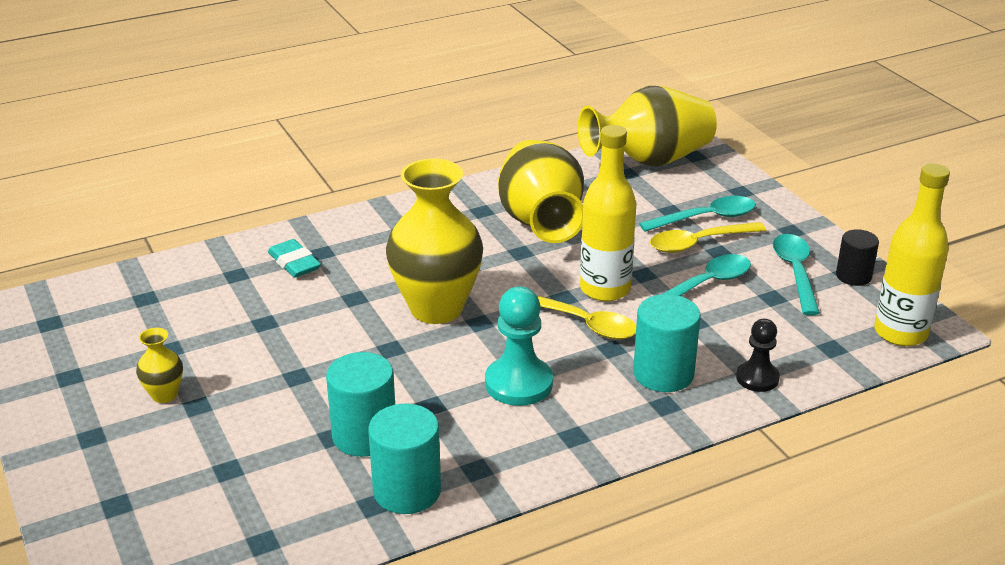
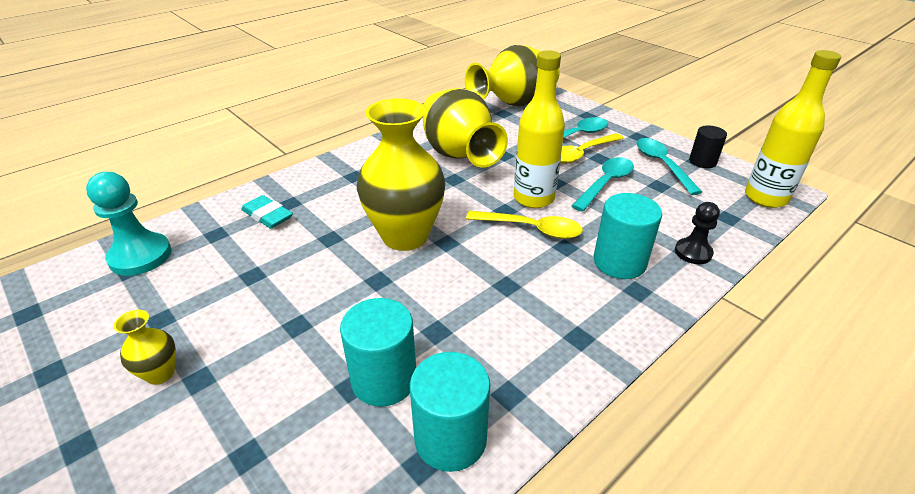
camera: 15 degrees left, 5 degrees up
(518, 383) = (505, 294): turquoise pawn -> turquoise pawn (140, 256)

